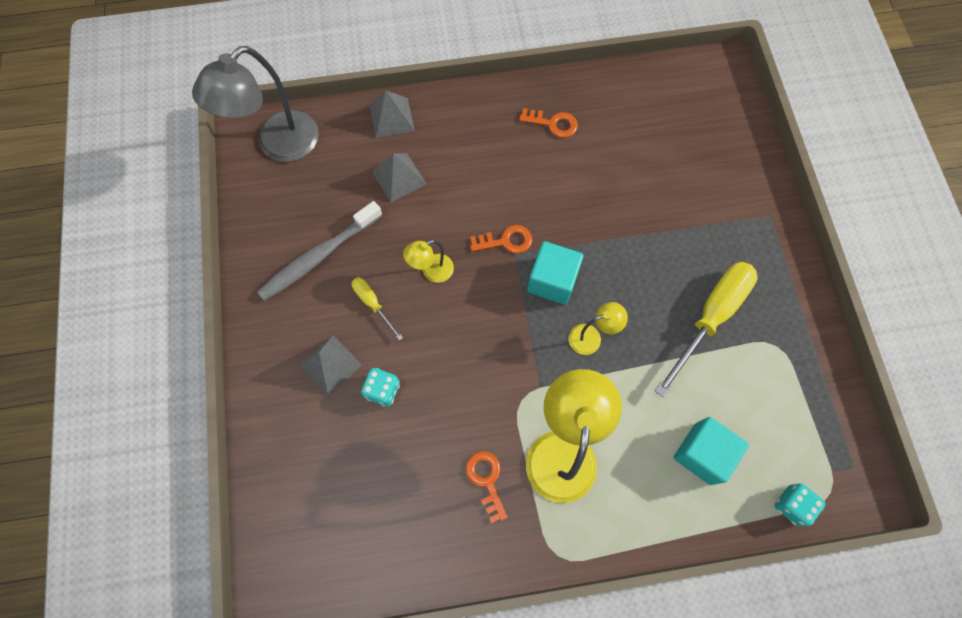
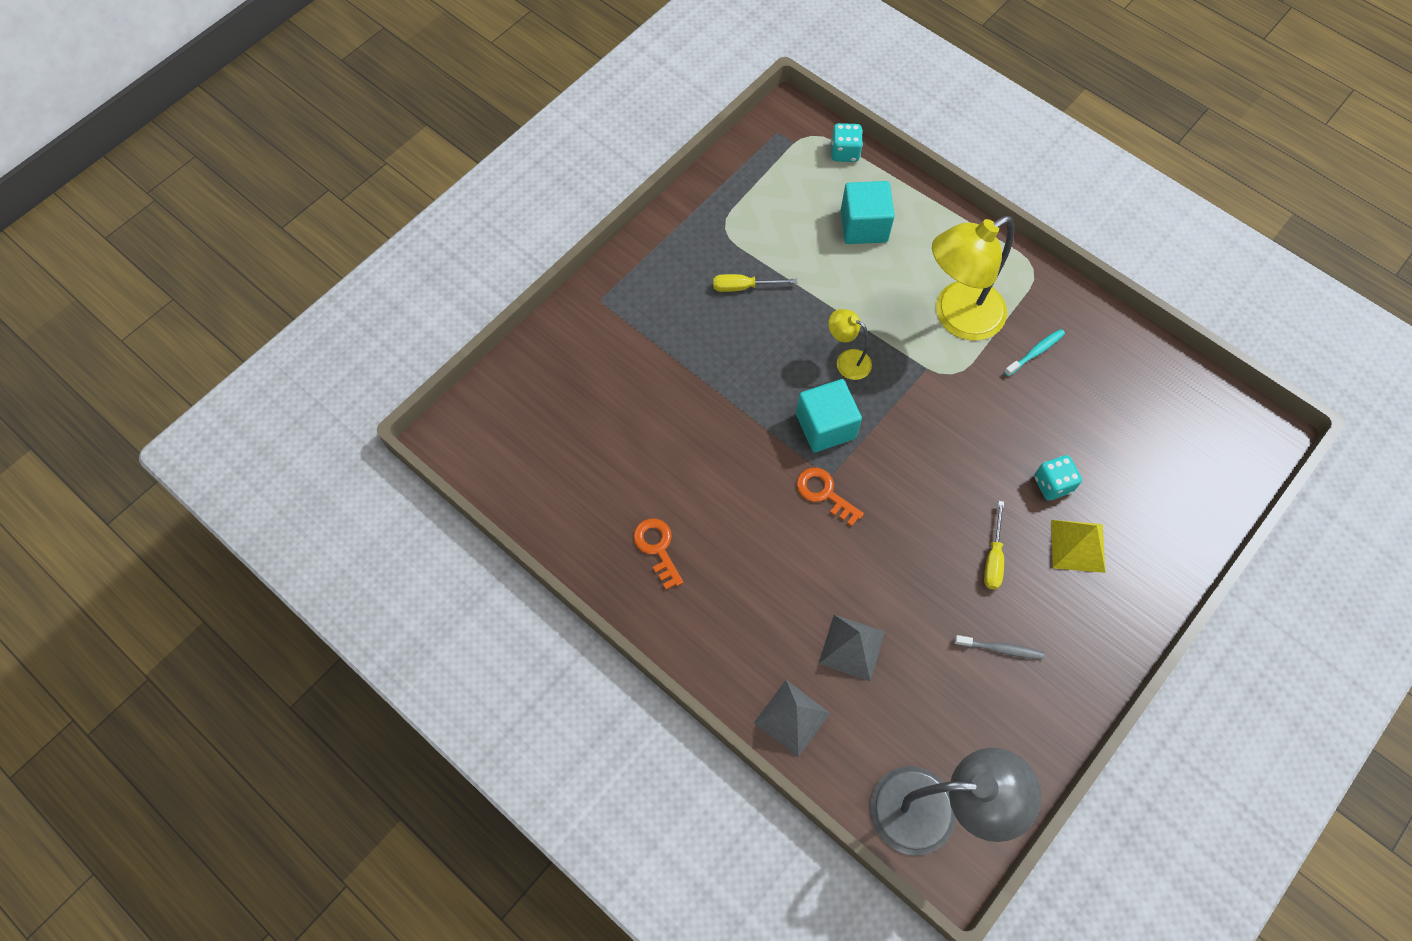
camera: 130 degrees left, 5 degrees down
(319, 256) = (1000, 649): grey toothbrush -> grey toothbrush, size x0.48
(330, 365) = (1078, 545): grey pyramid -> yellow pyramid
(431, 271) = (915, 533): yellow lamp -> none
(486, 480) = (1035, 352): orange key -> turquoise toothbrush
(710, 317) = (743, 287): yellow screwdriver -> yellow screwdriver, size x0.49

